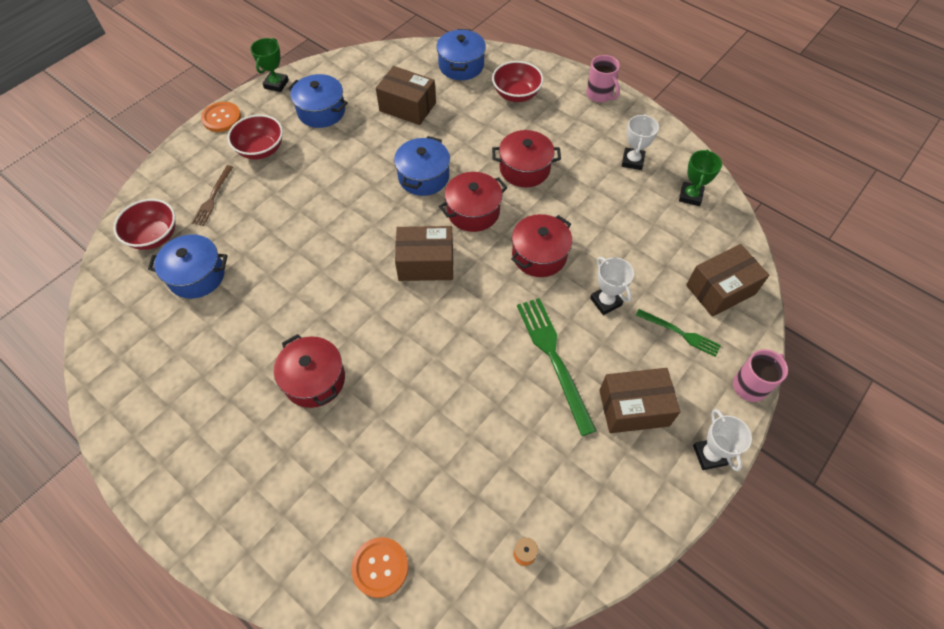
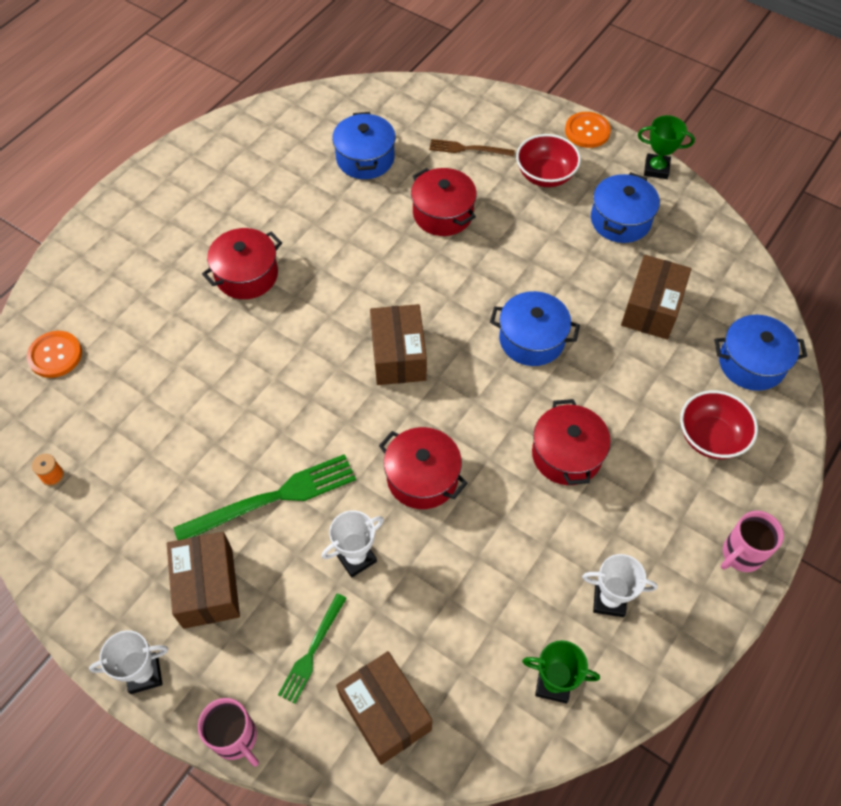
camera: 85 degrees right, 0 degrees up
(154, 236) = (410, 115): red bowl -> none
(473, 211) = (483, 398): red pot -> red pot (443, 214)

